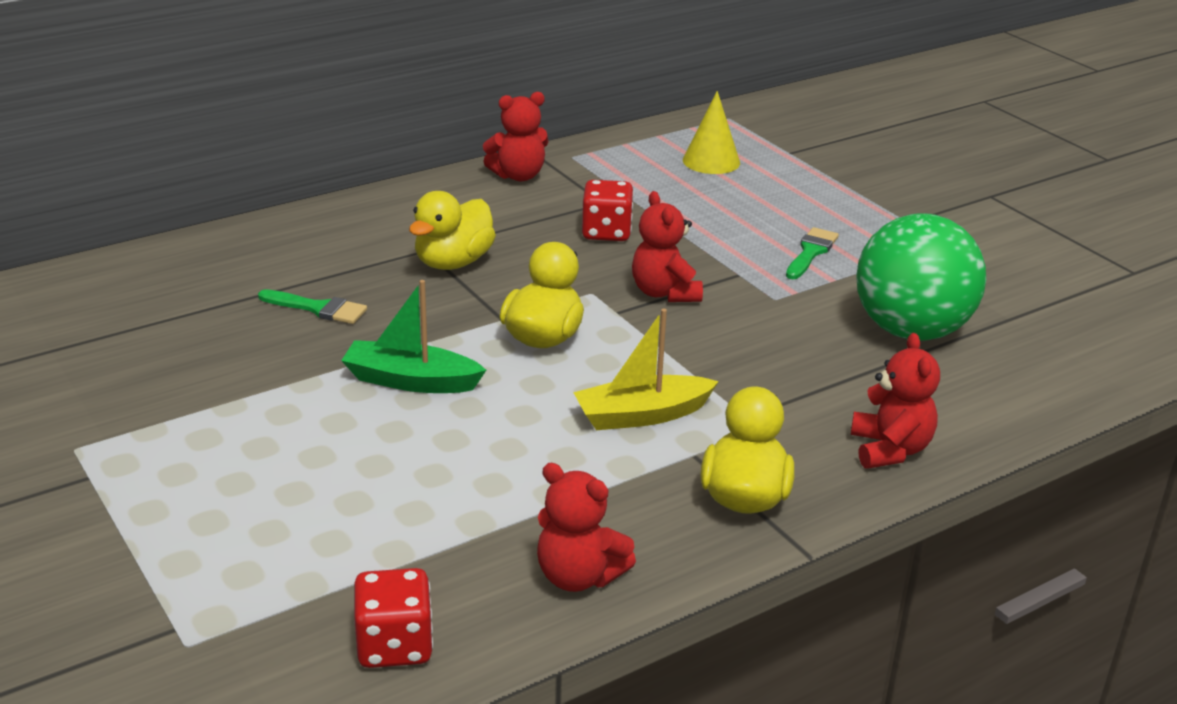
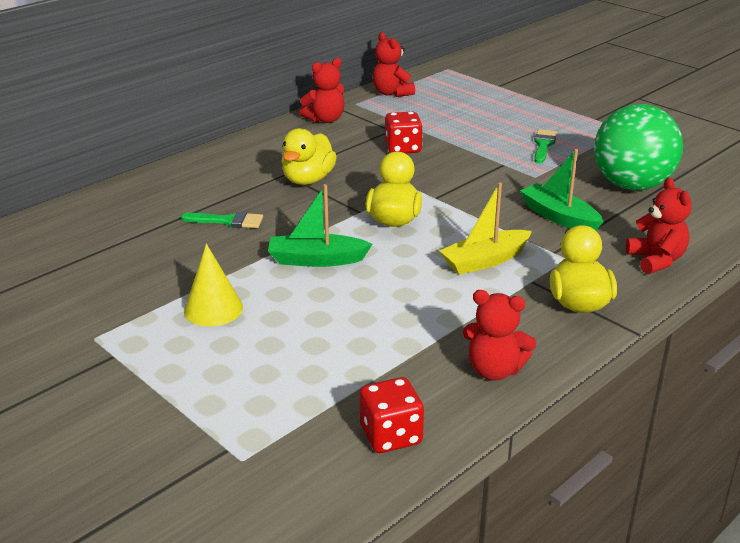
camera: 10 degrees left, 0 degrees up
(664, 293) = (461, 182): red teddy bear -> red teddy bear (392, 93)
(711, 161) = (450, 96): yellow cone -> yellow cone (213, 309)
(779, 365) = (559, 217): none -> green boat

